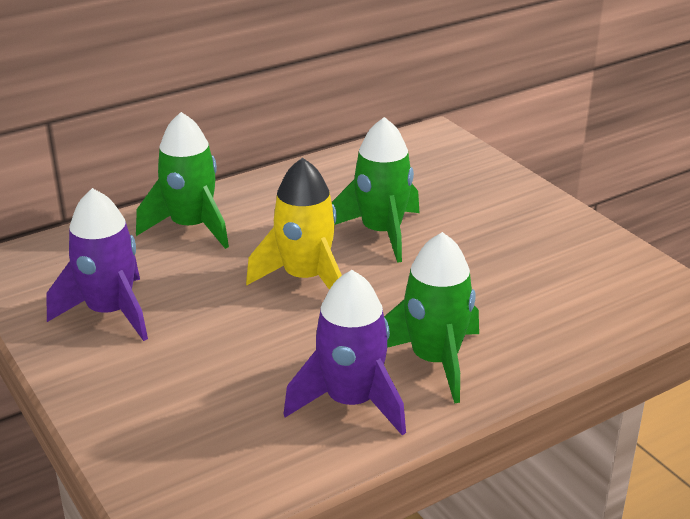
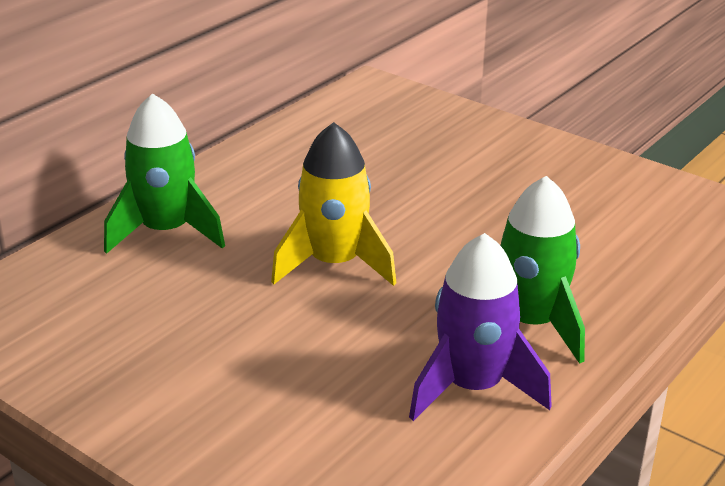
camera: 20 degrees left, 0 degrees up
(110, 312) = (132, 347): purple rocket -> none
(381, 233) = (385, 199): green rocket -> none

